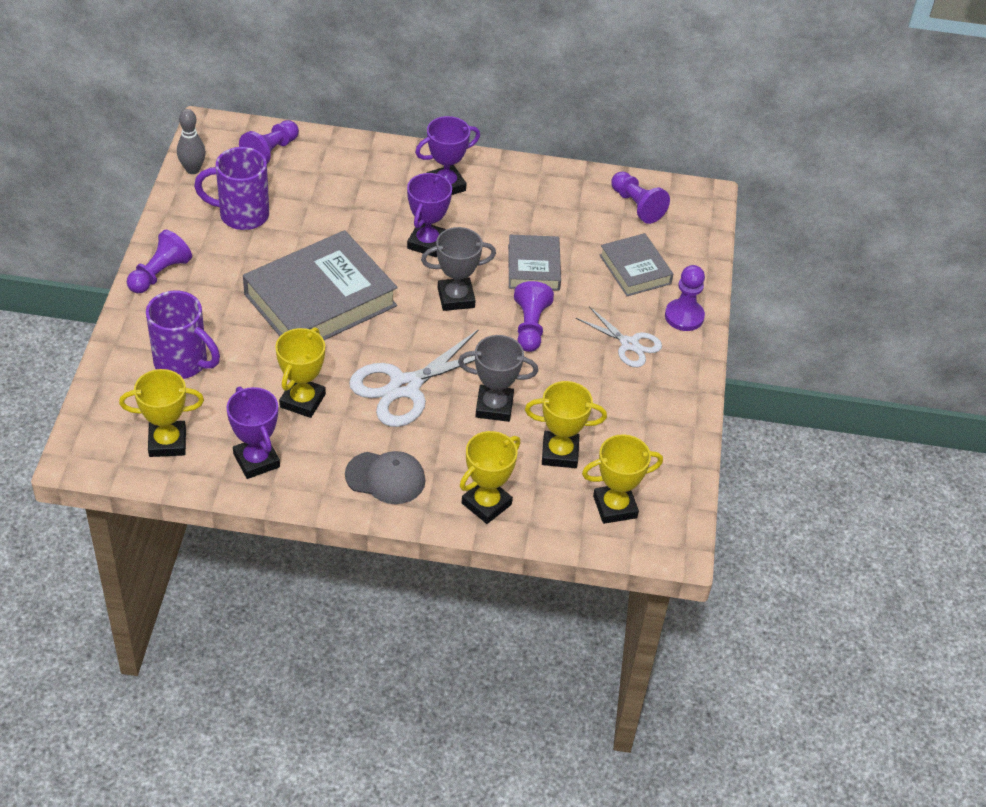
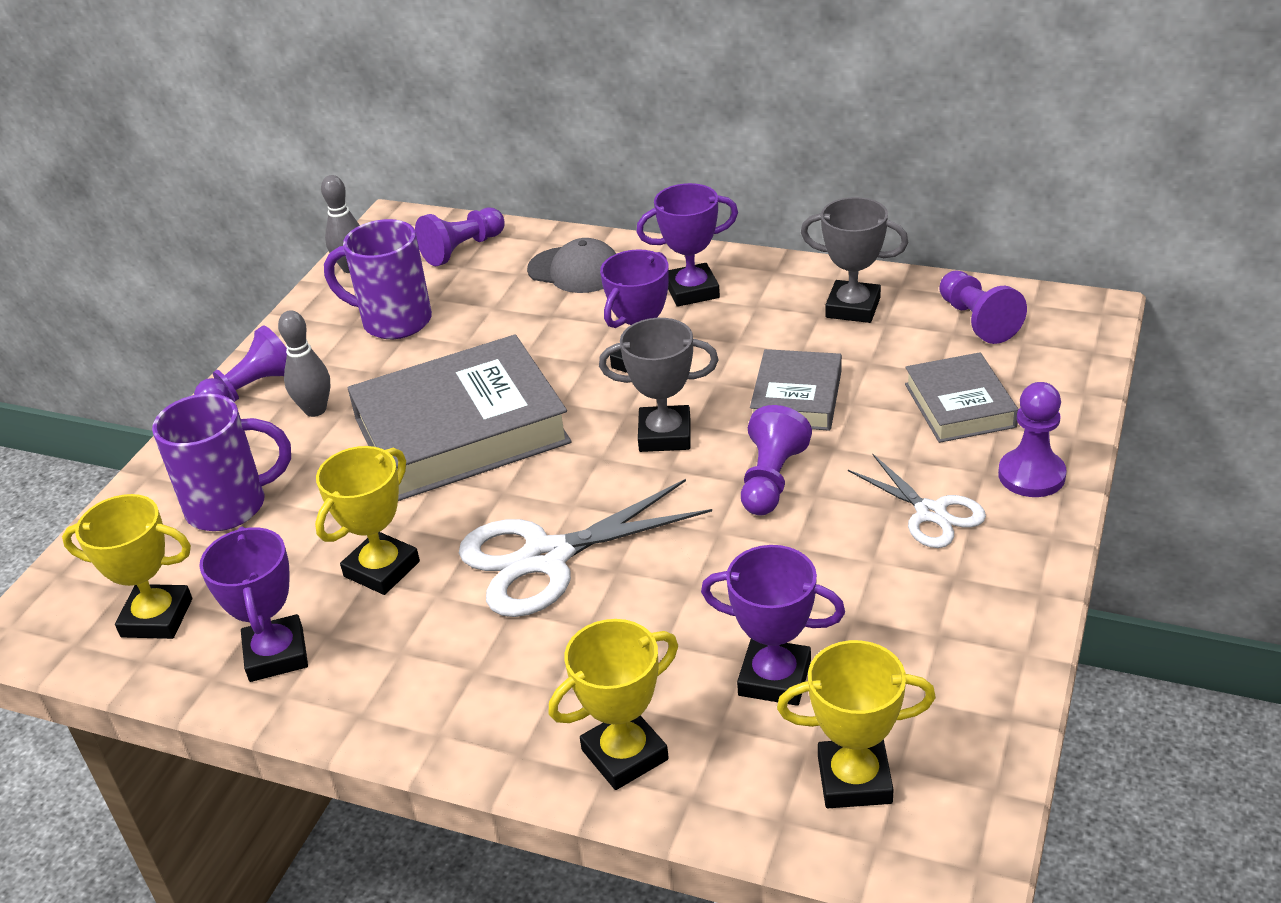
camera: 20 degrees right, 10 degrees down
(182, 363) = (230, 506): purple mug -> purple mug turned 60 degrees counterclockwise
(212, 288) = (315, 410): none -> grey bowling pin
(385, 478) = (469, 697): grey cap -> grey cap (575, 270)
(494, 406) = (681, 596): grey trophy -> grey trophy (853, 307)
(560, 453) = (774, 678): yellow trophy -> purple trophy

